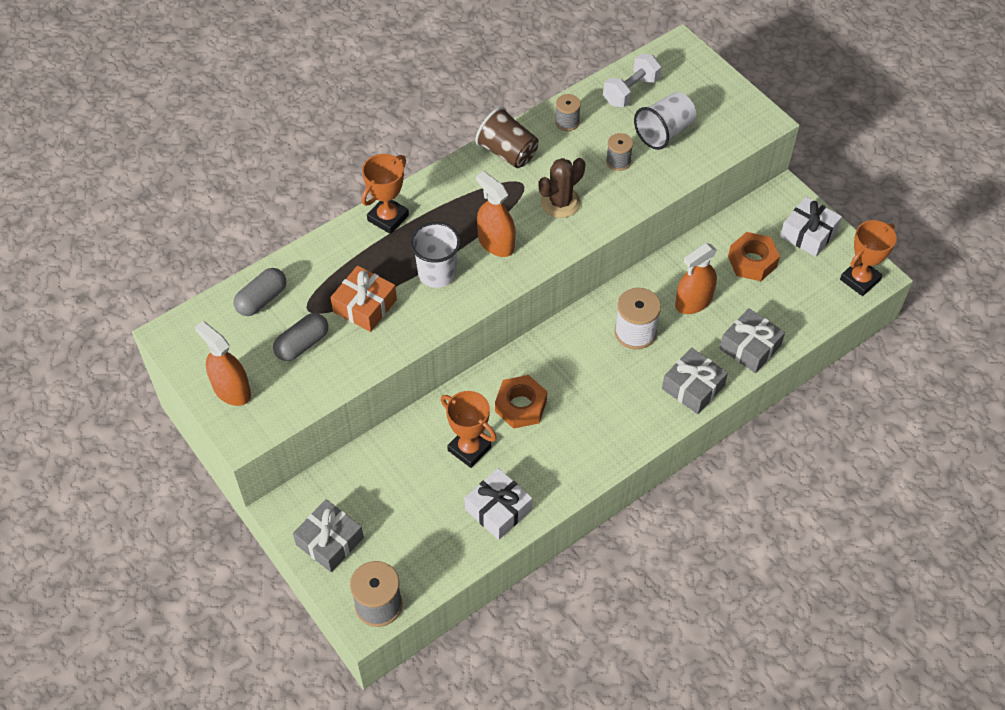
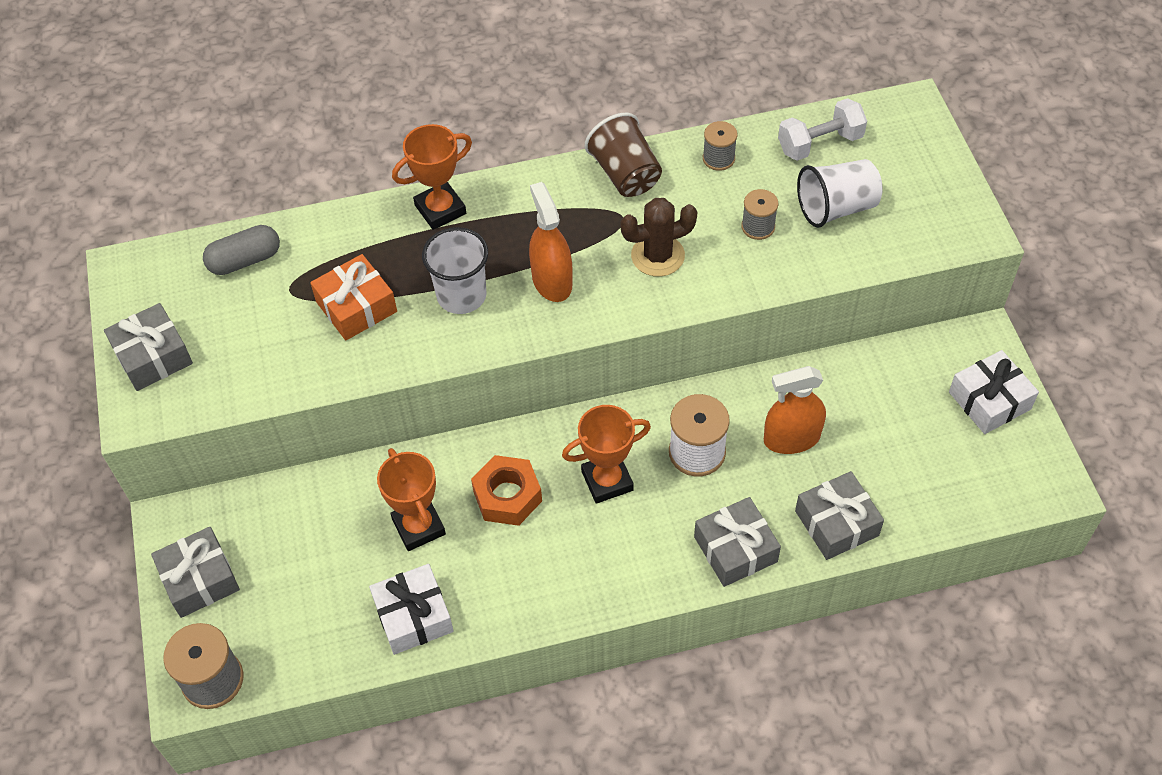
camera: 25 degrees right, 0 degrees up
(231, 390) = (153, 356): orange spray bottle -> grey gift
(302, 344) = (260, 329): grey capsule -> none
(752, 262) = (895, 412): orange nut -> none
(860, 280) = (1031, 485): orange trophy -> orange trophy (607, 481)

